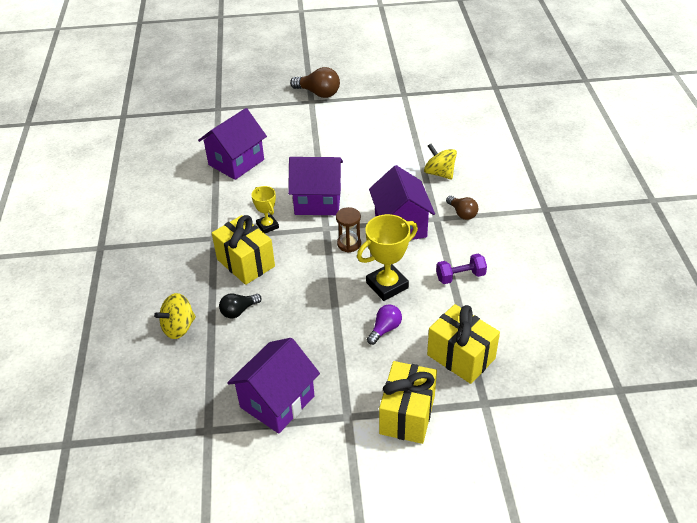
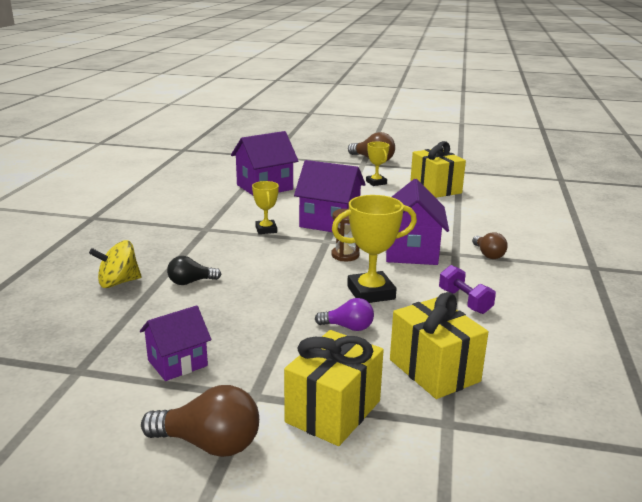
camera: 15 degrees right, 20 degrees down
(246, 263) = (225, 250): yellow gift -> yellow gift (435, 188)
(277, 401) = (177, 363): purple house -> purple house, size x0.63
(335, 130) = (376, 182): none -> yellow trophy
(338, 467) = (209, 444): none -> brown light bulb
(385, 329) = (348, 327): purple light bulb -> purple light bulb turned 45 degrees clockwise
(439, 173) = (474, 223): yellow spinning top -> none
(460, 276) = (464, 301): purple dumbbell -> purple dumbbell turned 60 degrees clockwise

